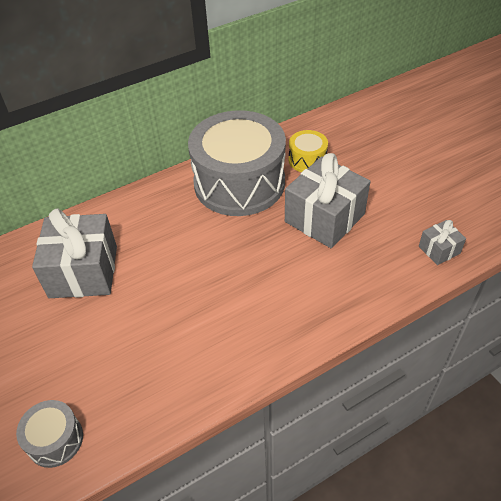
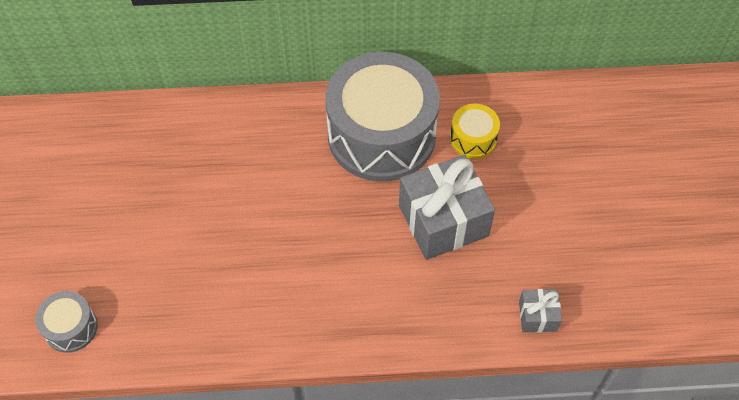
camera: 25 degrees right, 10 degrees up
(83, 271) = (173, 169): grey gift -> none

